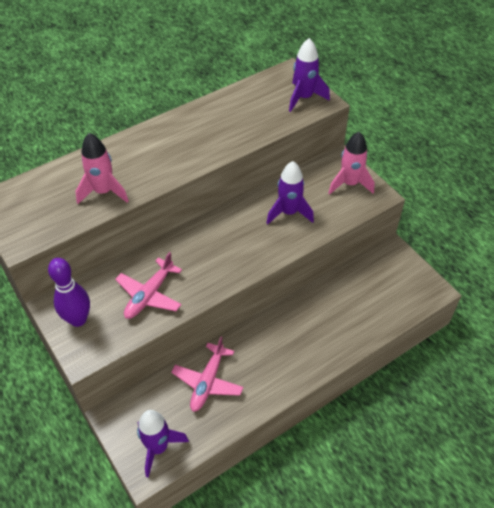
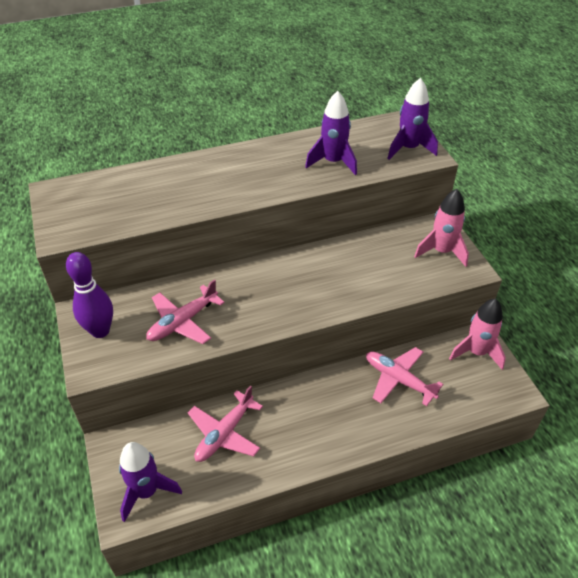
camera: 15 degrees right, 5 degrees down
(104, 192) = (162, 203): pink rocket -> pink rocket (476, 352)
(289, 212) = (363, 268): purple rocket -> purple rocket (333, 162)
(338, 301) = (398, 379): none -> pink plane

